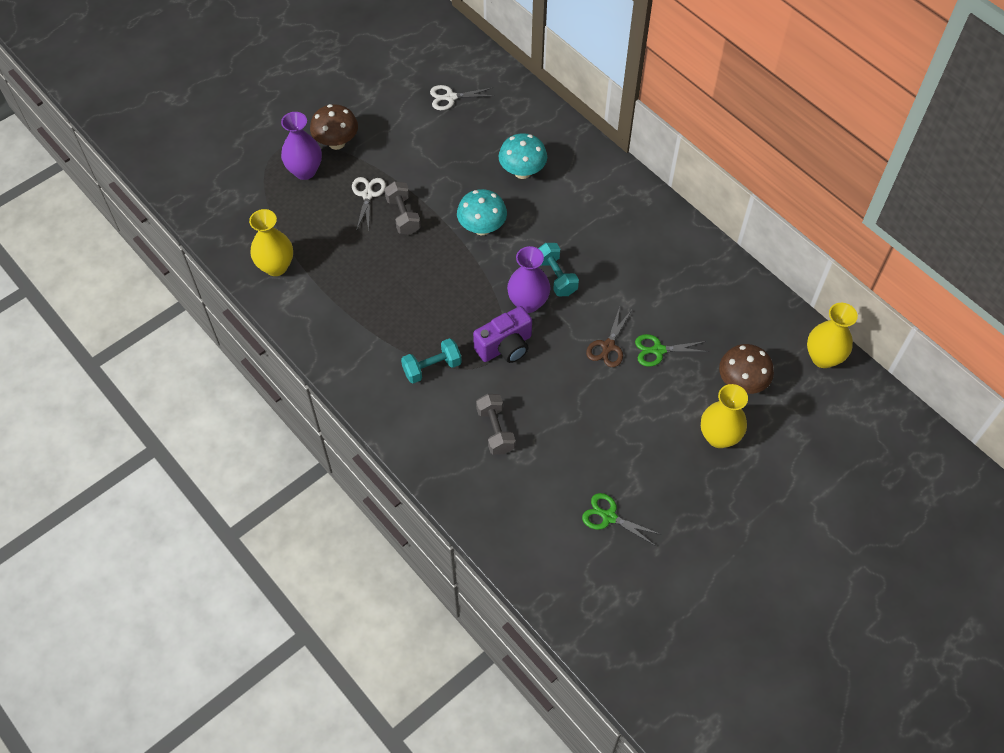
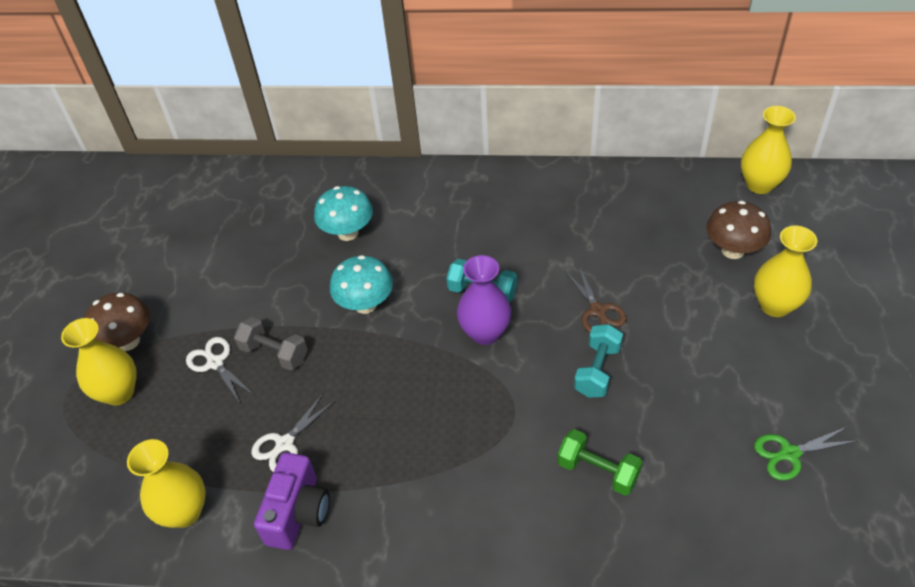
camera: 40 degrees left, 10 degrees down
(305, 171) = (119, 392): purple vase -> yellow vase
(432, 367) = (467, 467): turquoise dumbbell -> turquoise dumbbell (597, 370)
(450, 97) = (208, 223): white scissors -> white scissors (285, 444)
(495, 430) = (598, 471): grey dumbbell -> green dumbbell
(505, 346) = (511, 387): purple camera -> purple camera (298, 512)
(658, 350) = (640, 279): green scissors -> none

